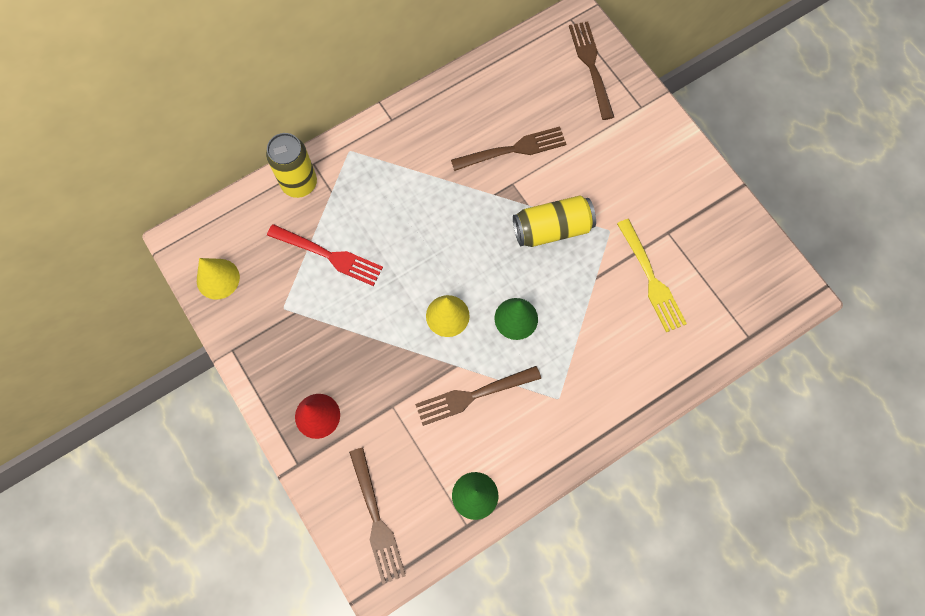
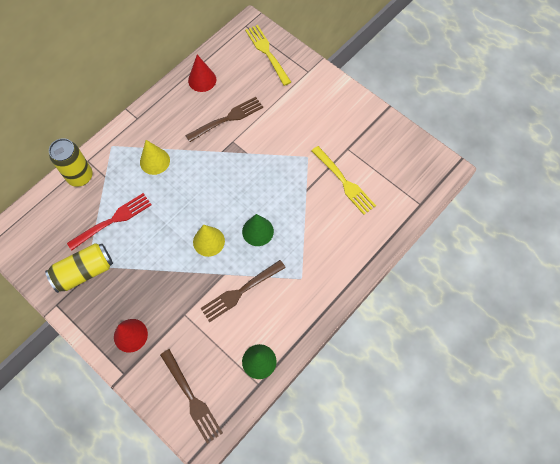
camera: 15 degrees left, 5 degrees down
(218, 279) = (34, 257): yellow cone -> yellow cone (154, 161)
(328, 255) = (112, 221): red fork -> red fork turned 45 degrees counterclockwise
(492, 85) = (202, 80): none -> red cone
(552, 228) = (267, 165): yellow can -> yellow can (84, 272)
(591, 67) = (267, 53): brown fork -> yellow fork

